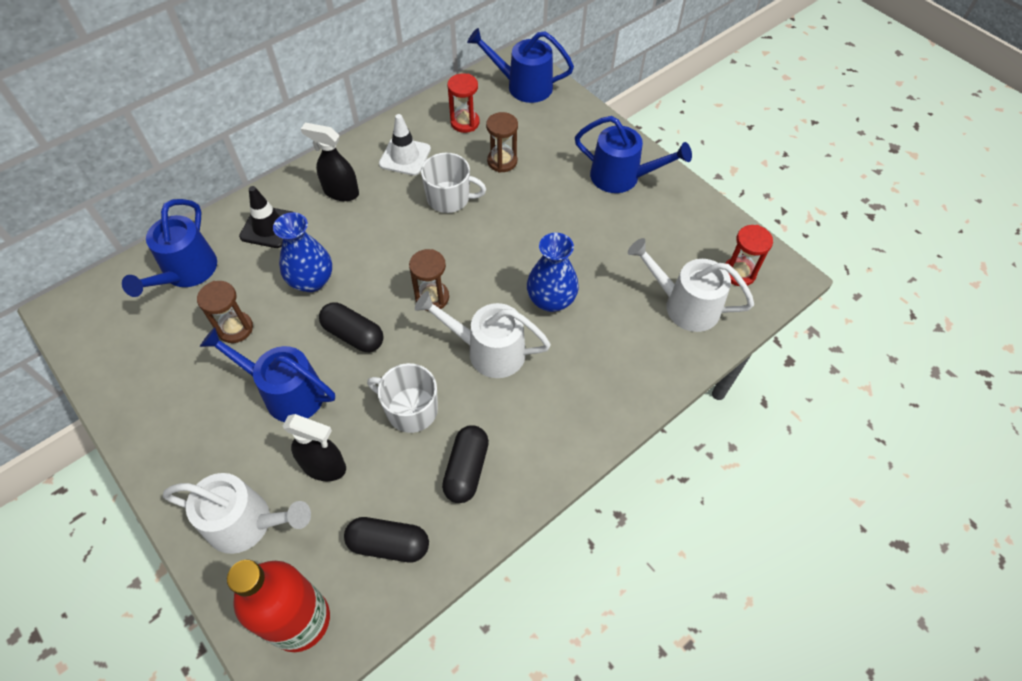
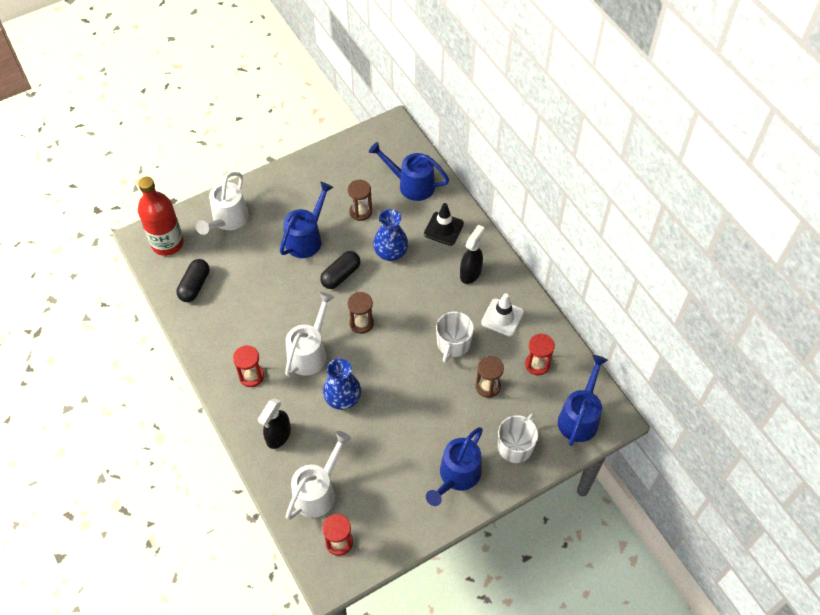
camera: 100 degrees right, 0 degrees up
(324, 466) = (251, 256): black spray bottle -> black spray bottle (278, 436)
(410, 409) = (277, 303): white mug -> white mug (515, 446)
(466, 469) = (228, 329): black capsule -> none
(540, 418) = (251, 376): none -> red hourglass

